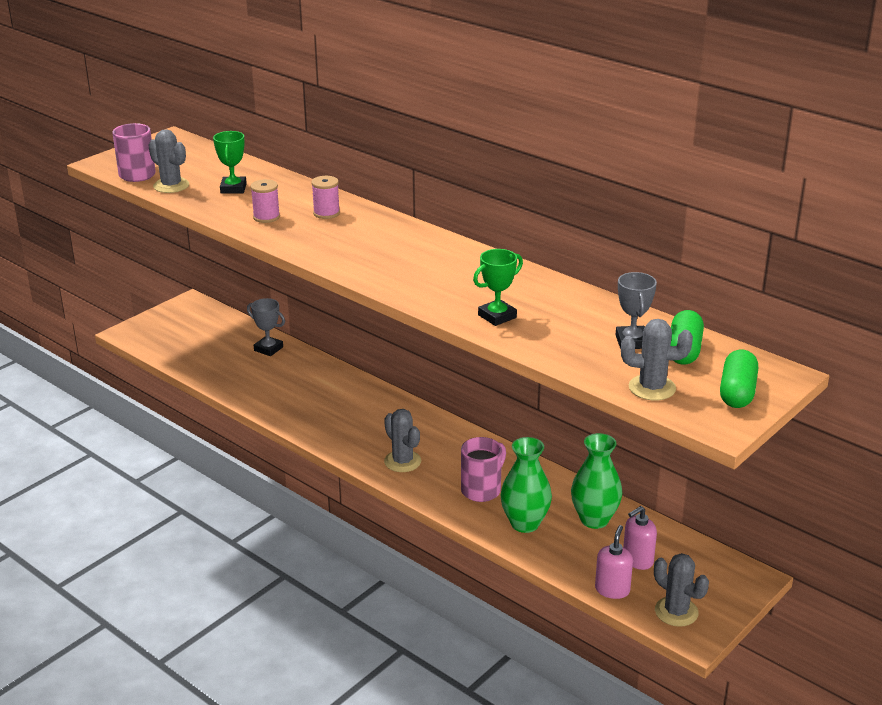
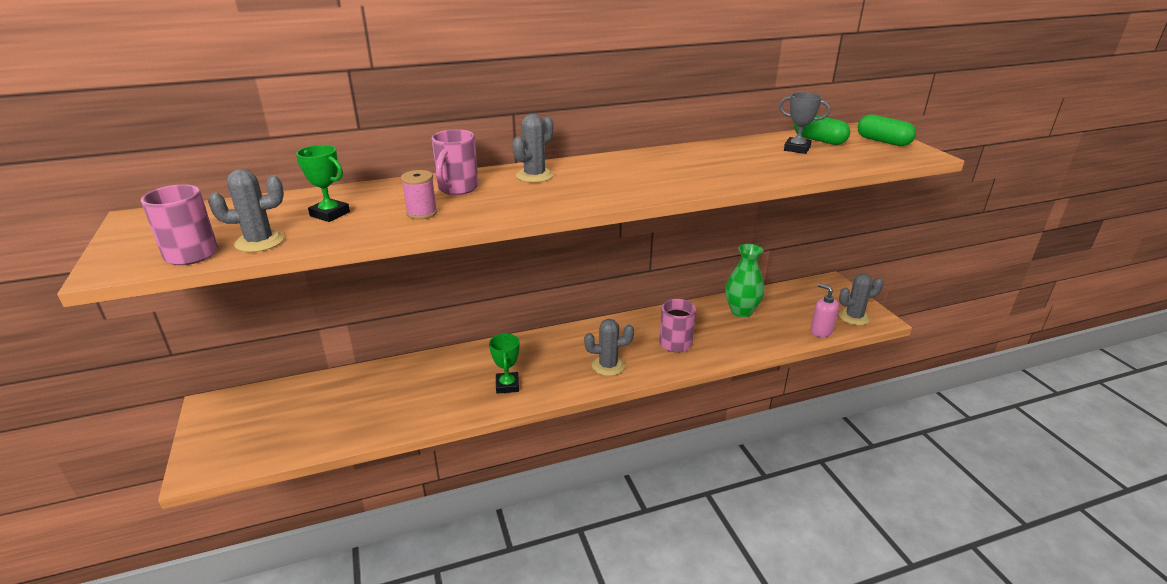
camera: 60 degrees left, 0 degrees up
(268, 349) = (362, 382): grey trophy -> none
(326, 213) = (457, 188): pink spool -> pink mug
(497, 316) = (724, 174): green trophy -> green trophy (507, 385)
(525, 523) = (728, 339): green vase -> none
(637, 560) = (794, 311): pink soap dispenser -> none
(652, 388) = (866, 158): grey cactus -> grey cactus (534, 176)

